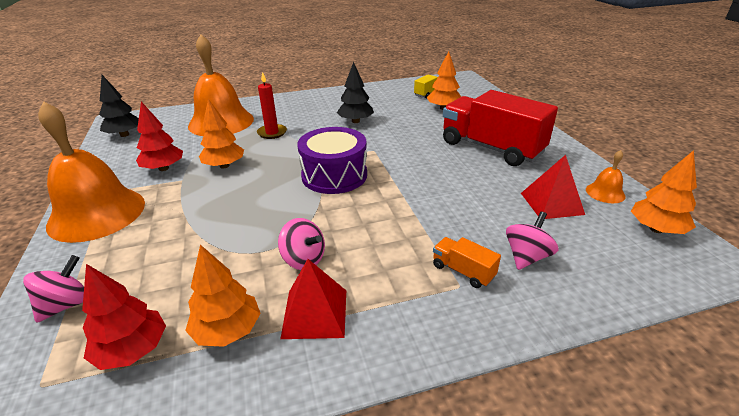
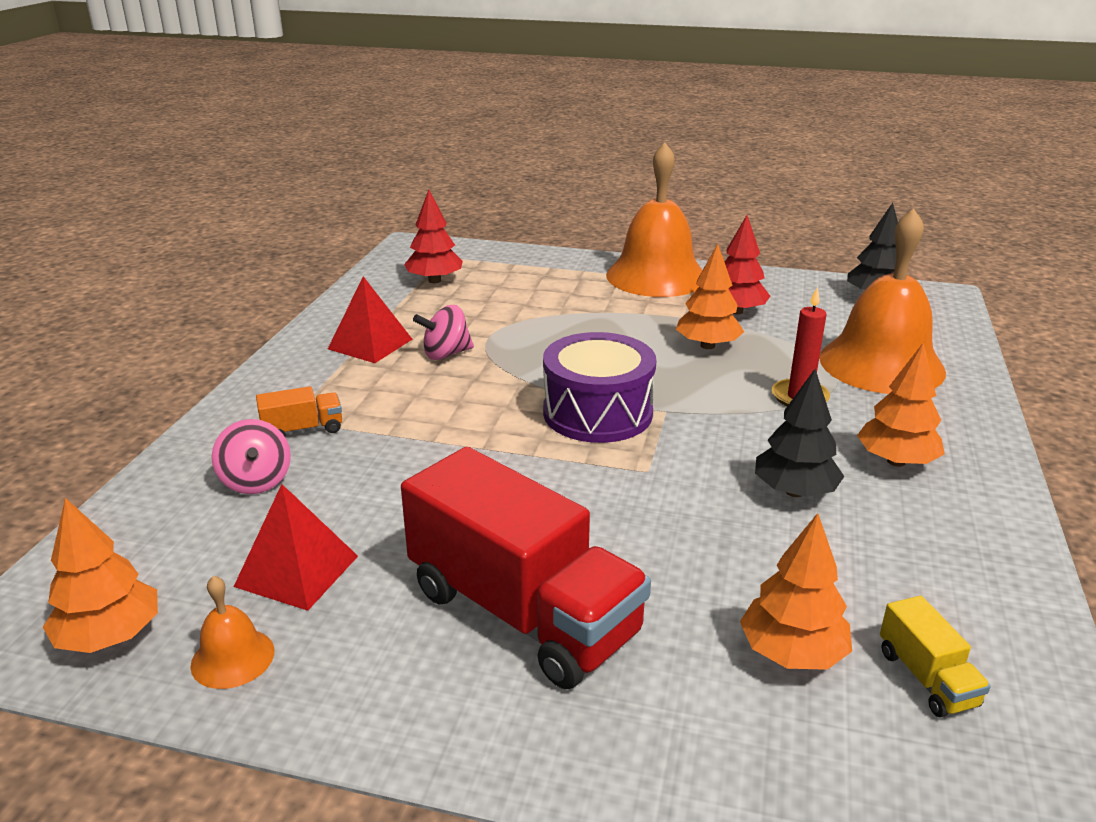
camera: 120 degrees right, 5 degrees down
(66, 305) = (519, 264): pink spinning top -> none
(228, 330) = (405, 310): orange tree -> orange tree (896, 461)
(491, 148) = (523, 612): red truck -> red truck turned 60 degrees clockwise

